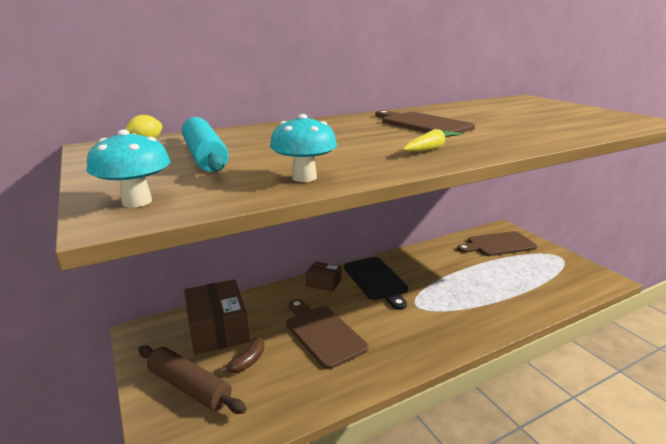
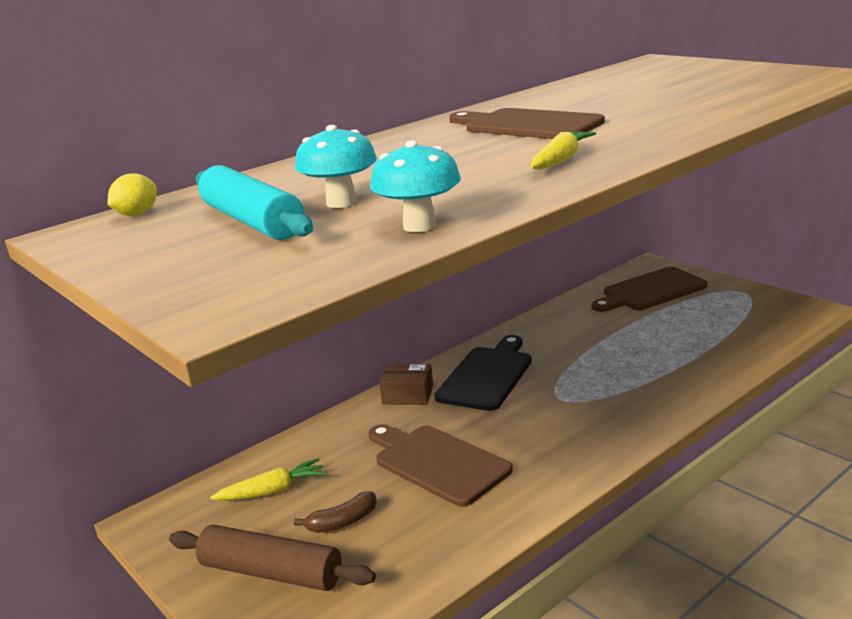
camera: 10 degrees left, 0 degrees up
(137, 201) = (223, 292): turquoise mushroom -> turquoise mushroom (341, 203)
(217, 329) = (273, 491): brown box -> yellow carrot
(248, 361) = (342, 522): brown banana -> brown banana turned 45 degrees clockwise
(376, 280) = (487, 376): black cutting board -> black cutting board turned 120 degrees counterclockwise

